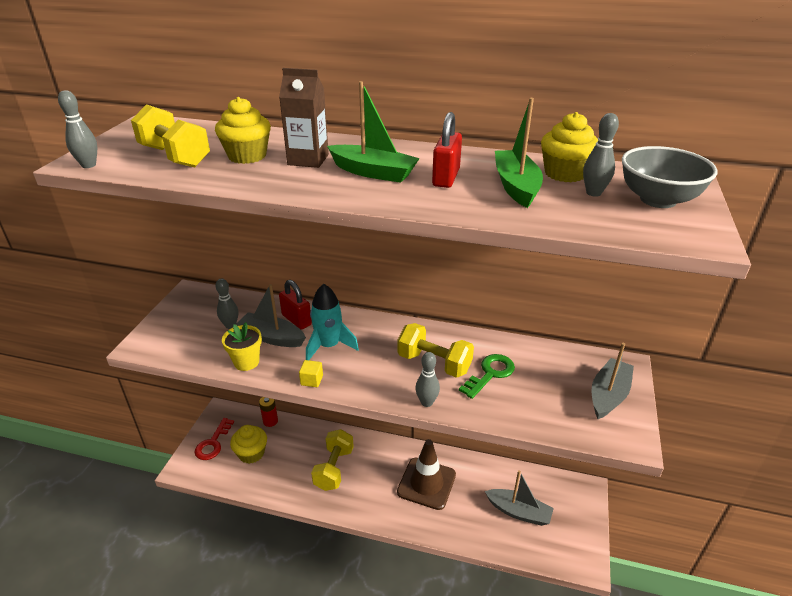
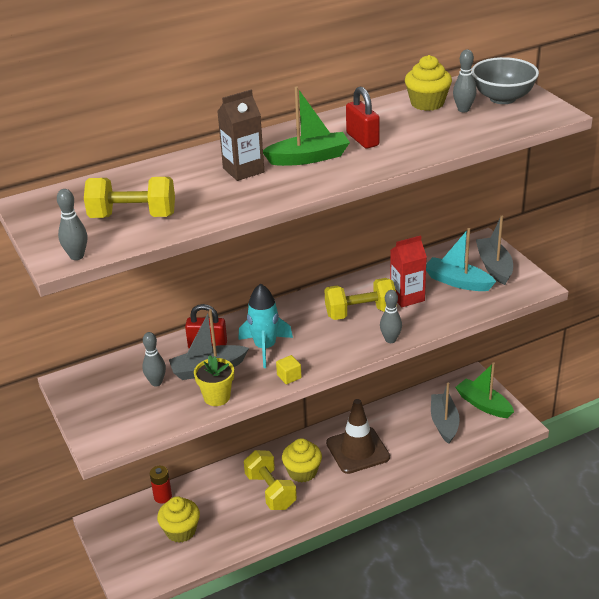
camera: 40 degrees left, 0 degrees up
(213, 443) = (131, 549): red key -> none
(247, 156) = (190, 189): yellow cupcake -> yellow cupcake (302, 472)
(490, 374) = (407, 297): green key -> red carton
(516, 186) = (414, 126): green boat -> green boat (483, 404)
(518, 512) = (444, 423): grey boat -> grey boat turned 75 degrees counterclockwise
(554, 388) = (457, 282): none -> turquoise boat

